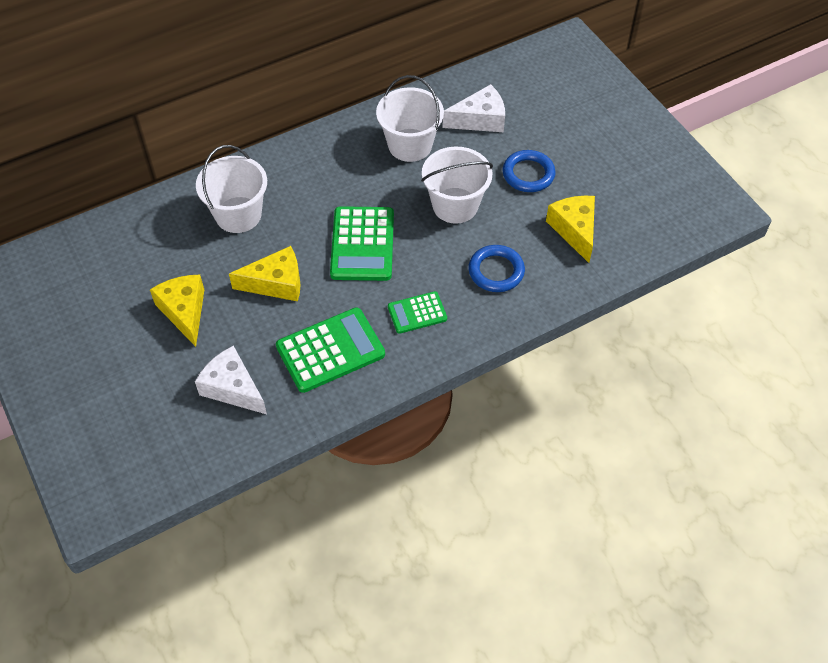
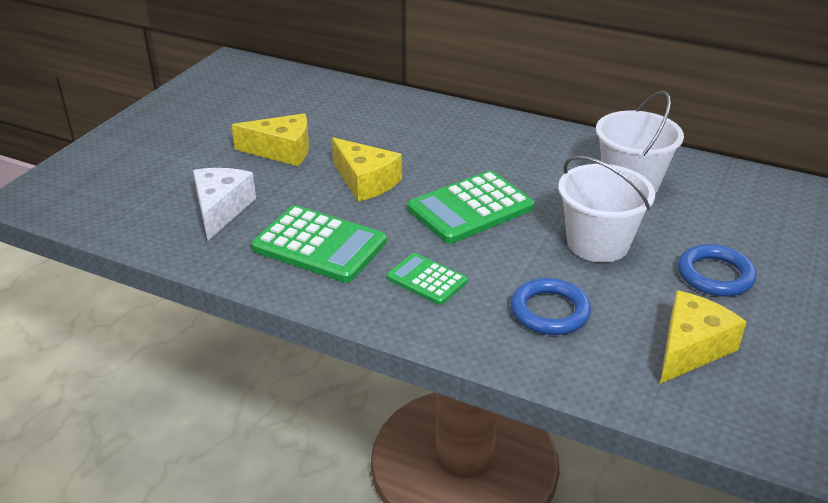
camera: 55 degrees right, 20 degrees down
(184, 311) = (282, 151): yellow cheese -> yellow cheese turned 60 degrees clockwise
(238, 215) = (418, 131): white bucket -> none
(480, 119) = (732, 210): white cheese -> none

